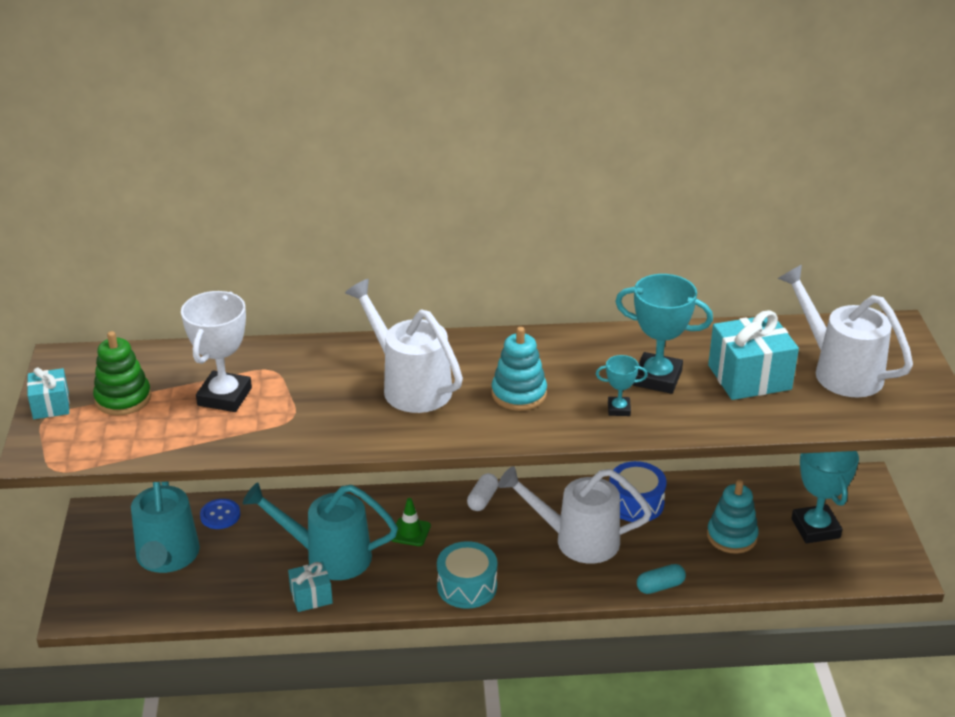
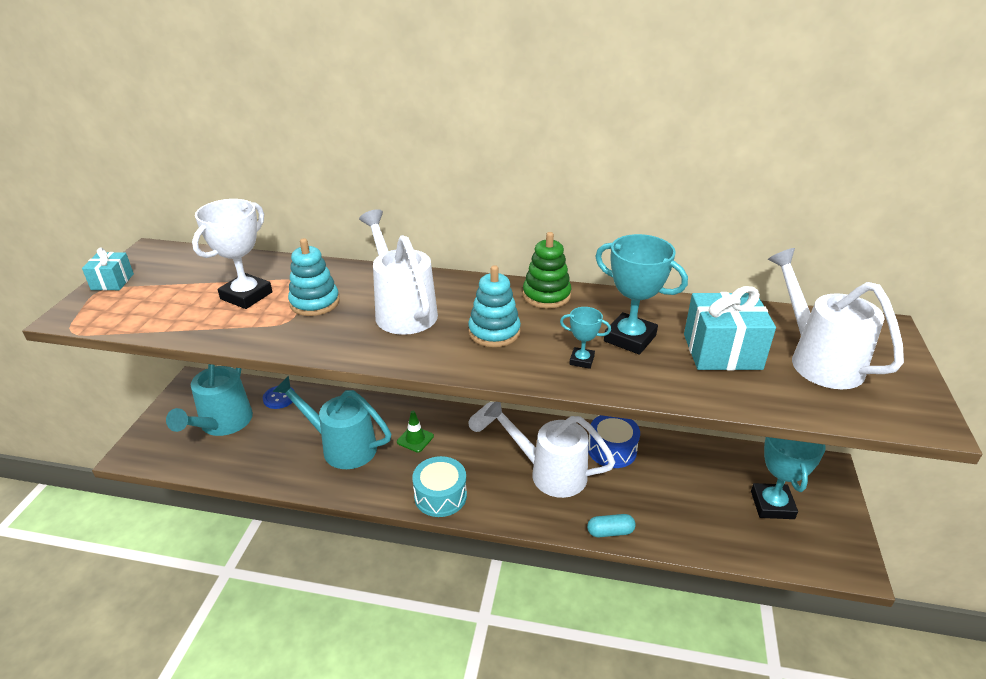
camera: 15 degrees right, 0 degrees up
(123, 398) = (169, 285): green stacking toy -> green stacking toy (546, 295)
(311, 596) = (311, 478): turquoise gift -> none
(732, 536) = (690, 497): turquoise stacking toy -> turquoise stacking toy (314, 302)

